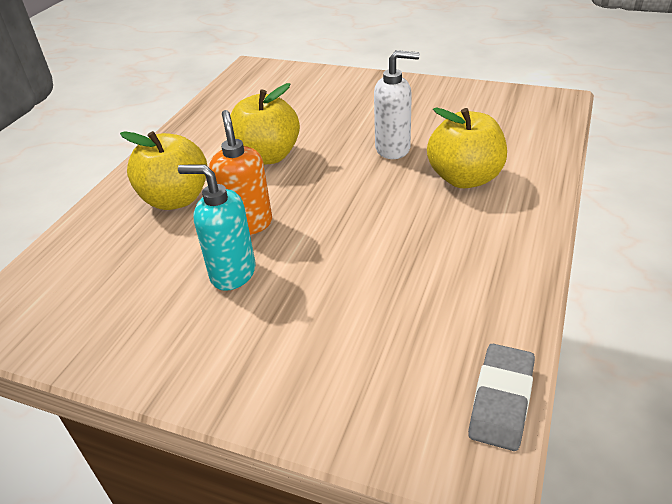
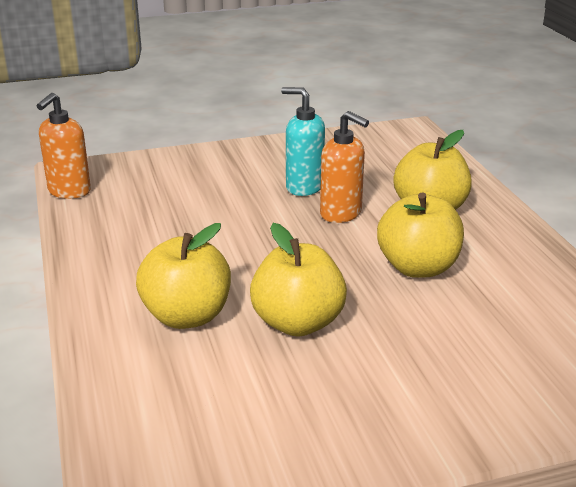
camera: 140 degrees right, 10 degrees down
(232, 273) = (304, 187): turquoise soap dispenser -> turquoise soap dispenser turned 135 degrees counterclockwise
(393, 149) = (298, 323): white soap dispenser -> yellow apple
(501, 400) = (69, 191): grey eraser -> orange soap dispenser

